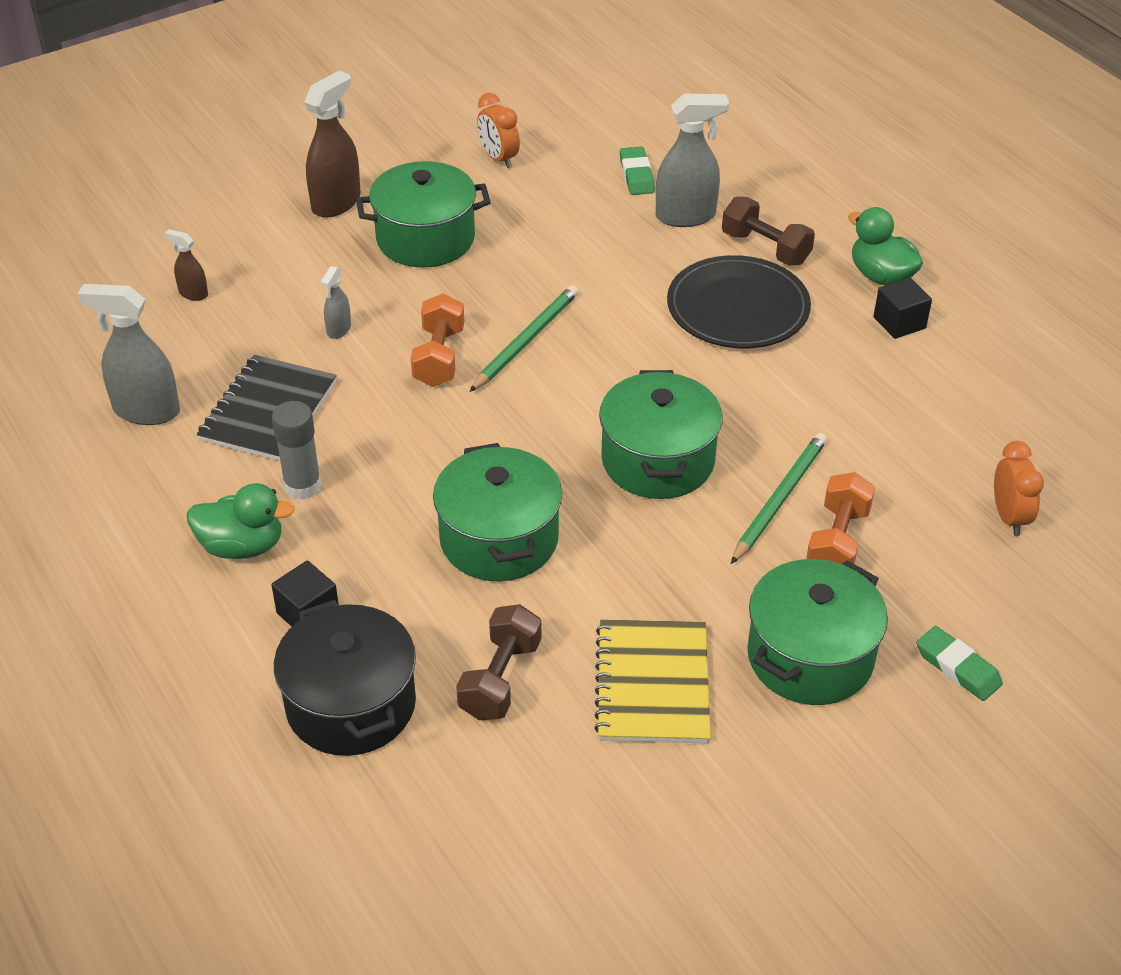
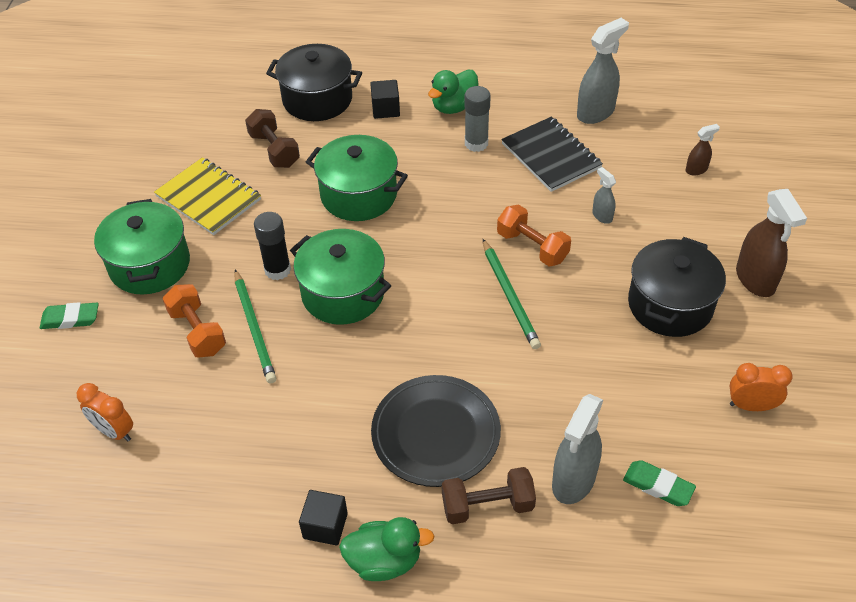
camera: 130 degrees right, 5 degrees up
(425, 239) = (670, 305): green pot -> black pot
(687, 534) = (277, 270): none -> black glue stick

